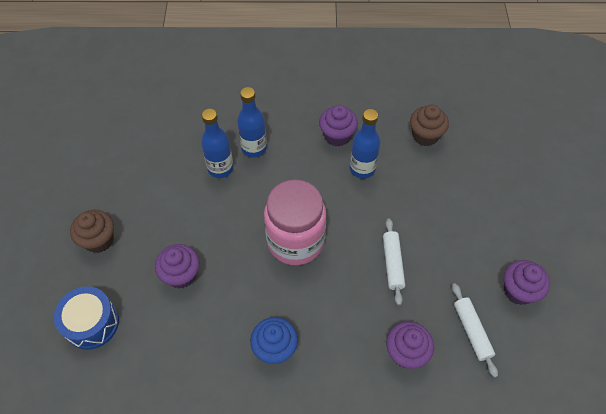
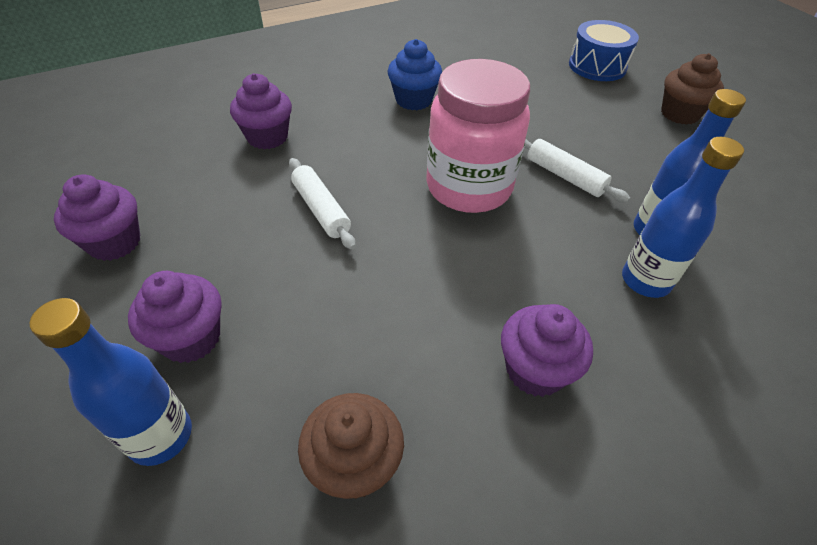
camera: 150 degrees right, 10 degrees down
(181, 275) = (563, 117): purple cupcake -> purple cupcake (191, 338)
(362, 169) = (445, 325): blue bottle -> blue bottle (160, 436)
(471, 331) = (186, 178): white rolling pin -> white rolling pin (565, 176)

